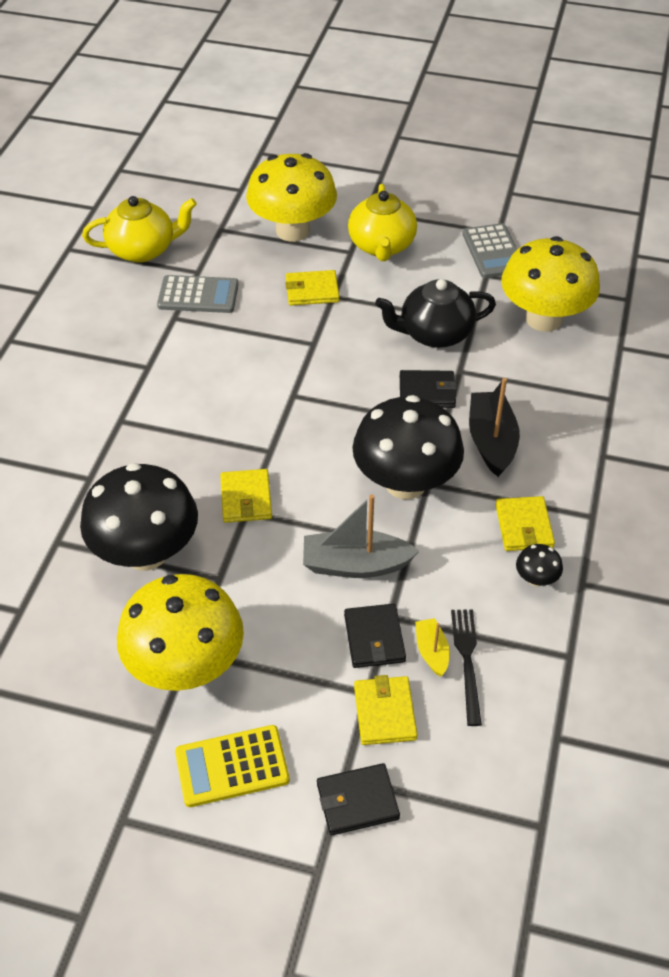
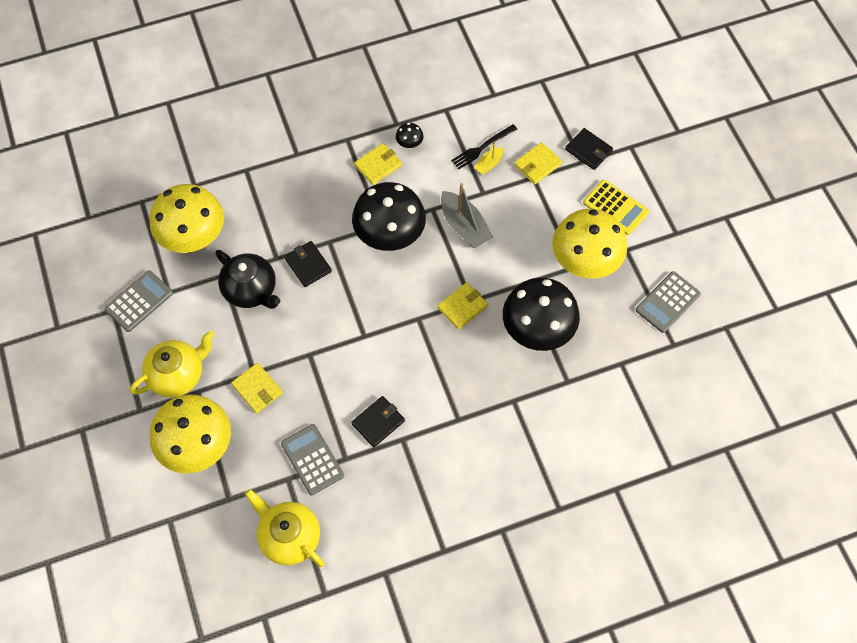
camera: 125 degrees left, 15 degrees up
(38, 725) = (667, 302): none -> grey calculator
(374, 638) = (501, 192): black wallet -> black wallet (378, 422)
(491, 441) = (325, 211): black boat -> none

